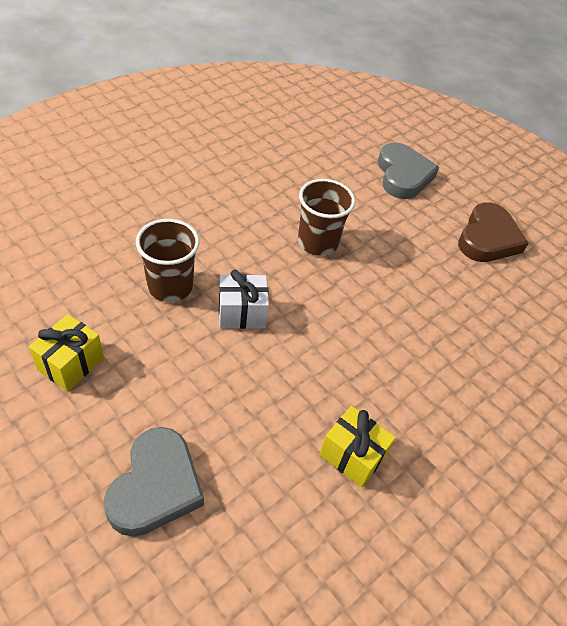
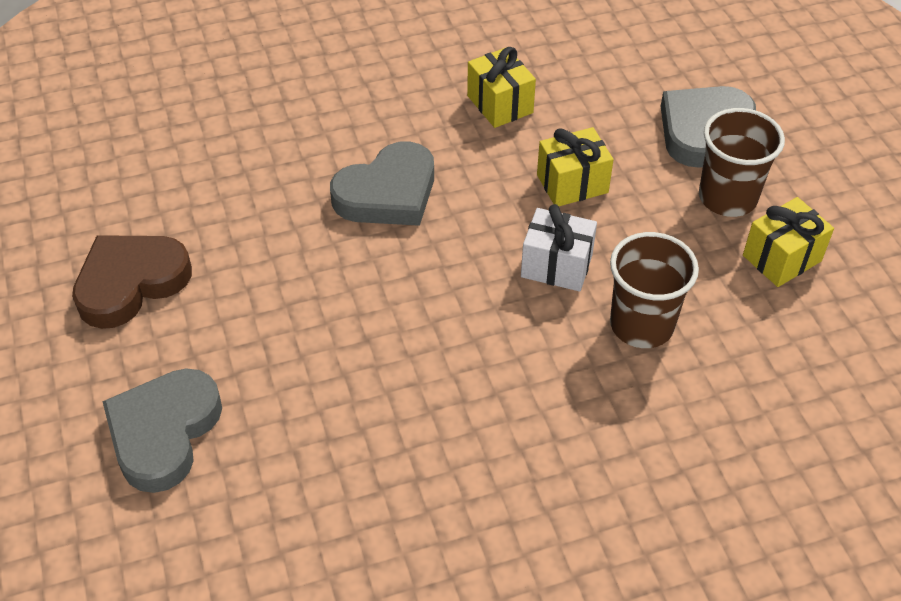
camera: 150 degrees left, 0 degrees up
(256, 387) = (572, 184): none -> yellow gift
(317, 242) = (398, 340): brown cup -> brown cup (727, 197)
(387, 338) = (388, 193): none -> grey heart

